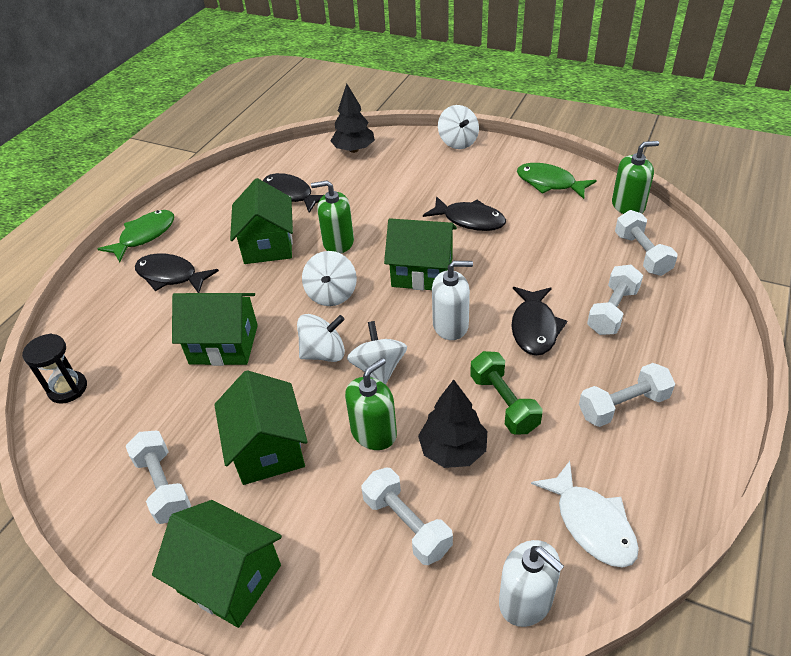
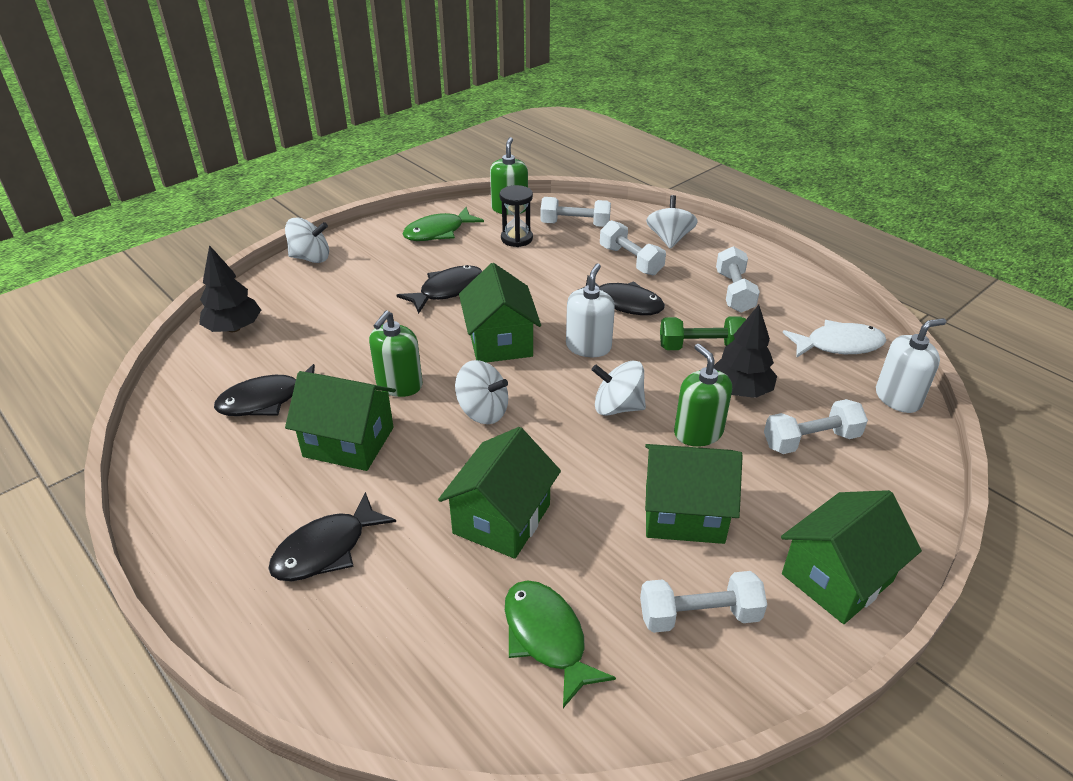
camera: 70 degrees left, 5 degrees down
(68, 389) = (478, 704): black hourglass -> black hourglass (516, 239)
(144, 236) = (202, 566): green fish -> green fish (547, 637)
(324, 353) = (571, 440): white spinning top -> white spinning top (669, 239)
(422, 272) = (500, 342): green house -> green house turned 45 degrees counterclockwise

